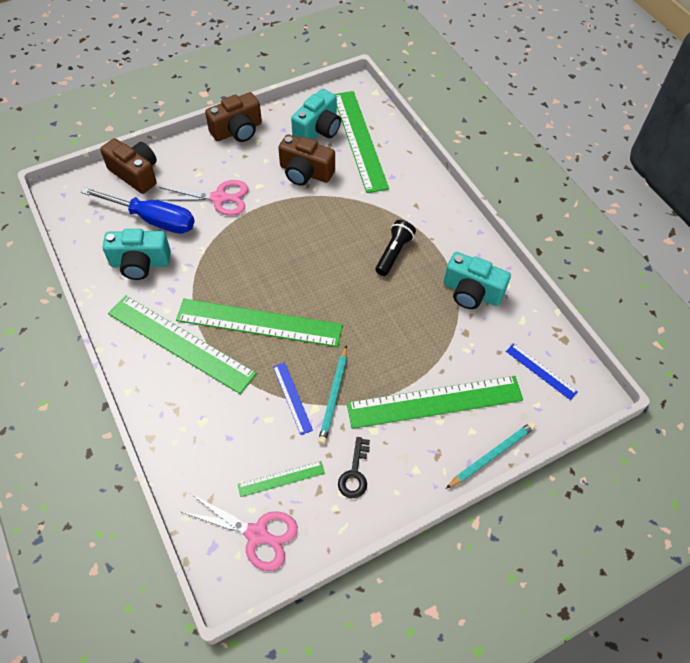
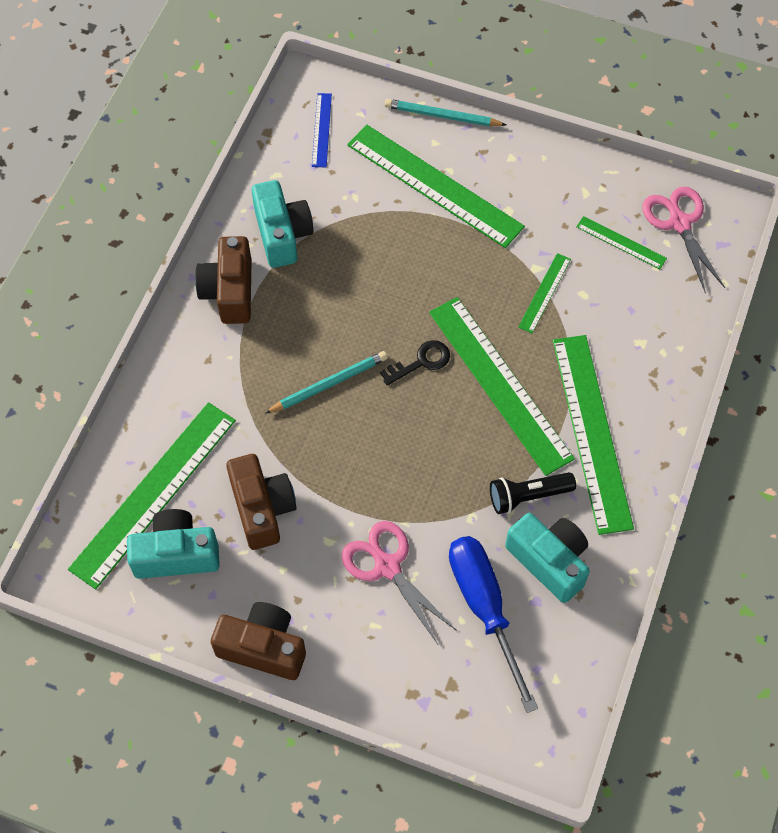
camera: 130 degrees left, 5 degrees up
(136, 174) = (443, 698): brown camera -> brown camera (229, 291)
(292, 397) = (544, 293): blue ruler -> green ruler
(334, 396) = (509, 262): turquoise pencil -> turquoise pencil (328, 384)
(354, 473) = (560, 196): black key -> black key (421, 362)
(393, 253) = (297, 333): black flashlight -> black flashlight (528, 496)

